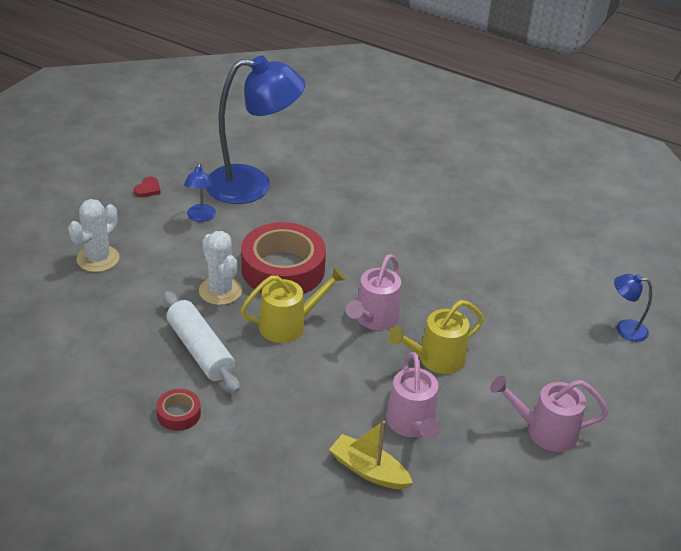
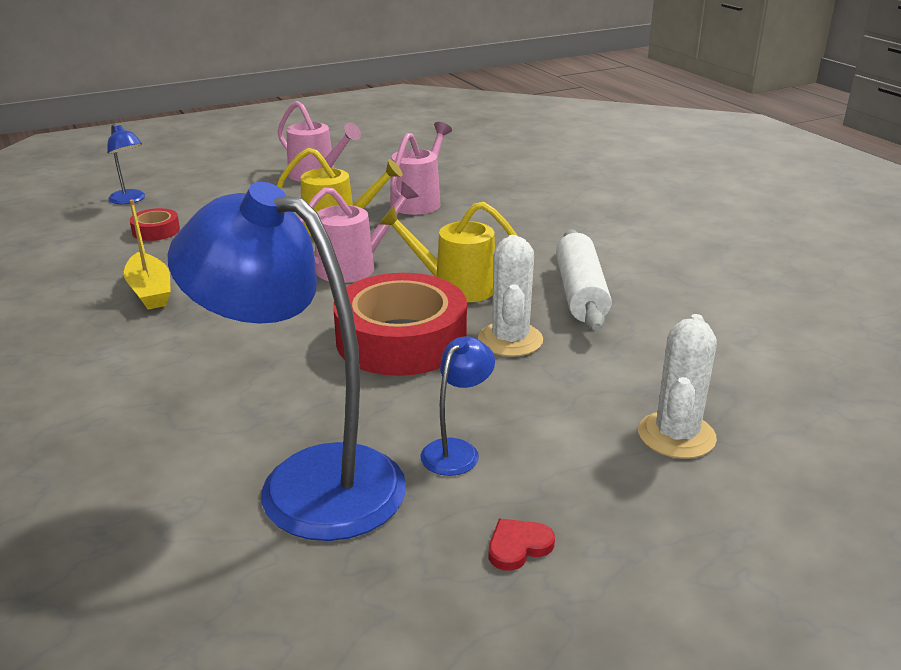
camera: 145 degrees left, 10 degrees down
(98, 259) = (676, 435): white cactus -> white cactus turned 45 degrees counterclockwise
(179, 414) = (636, 256): red tape -> red tape (156, 231)
(368, 470) = (487, 191): yellow boat -> yellow boat (150, 291)

